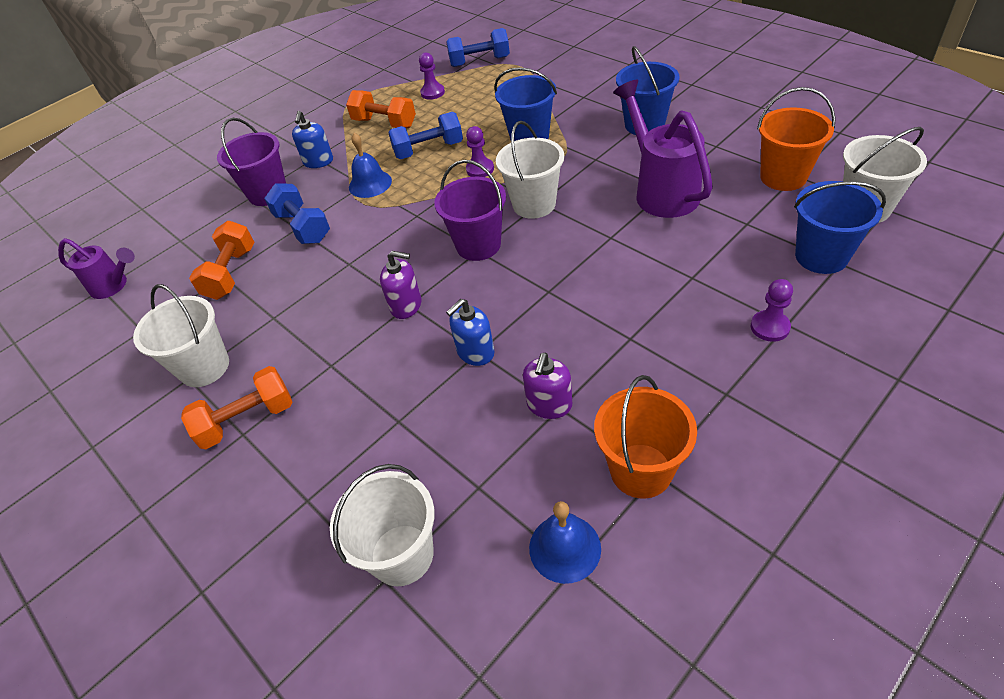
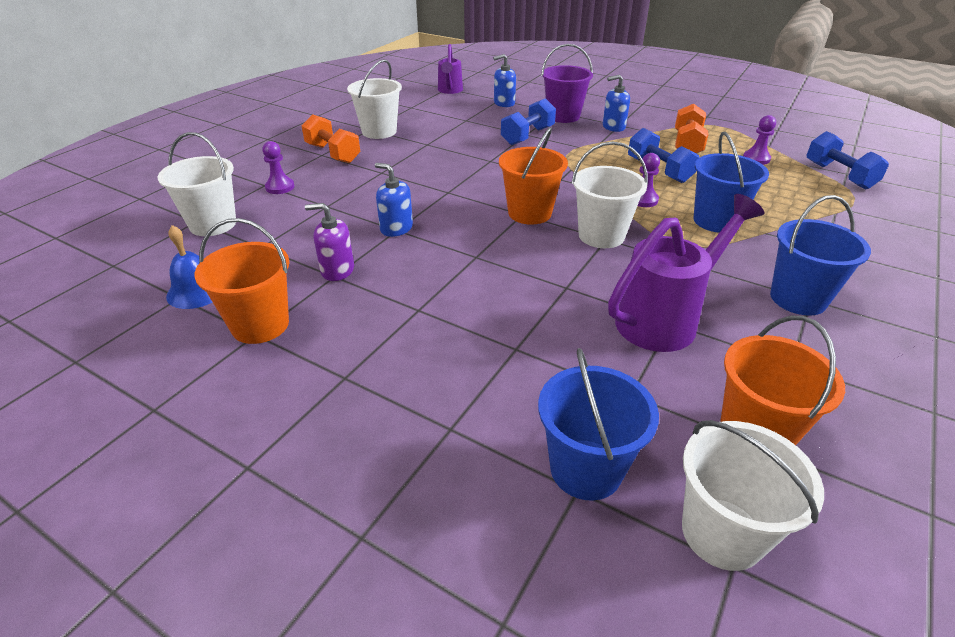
camera: 70 degrees right, 10 degrees down
(195, 237) = (504, 103): none -> blue soap dispenser
(231, 273) = (469, 122): orange dumbbell -> none
(370, 184) = (594, 152): blue bell -> none
(406, 305) = (446, 191): purple soap dispenser -> none
(478, 245) = (529, 213): purple bucket -> orange bucket
(770, 327) = (443, 413): purple pawn -> purple pawn (280, 187)

